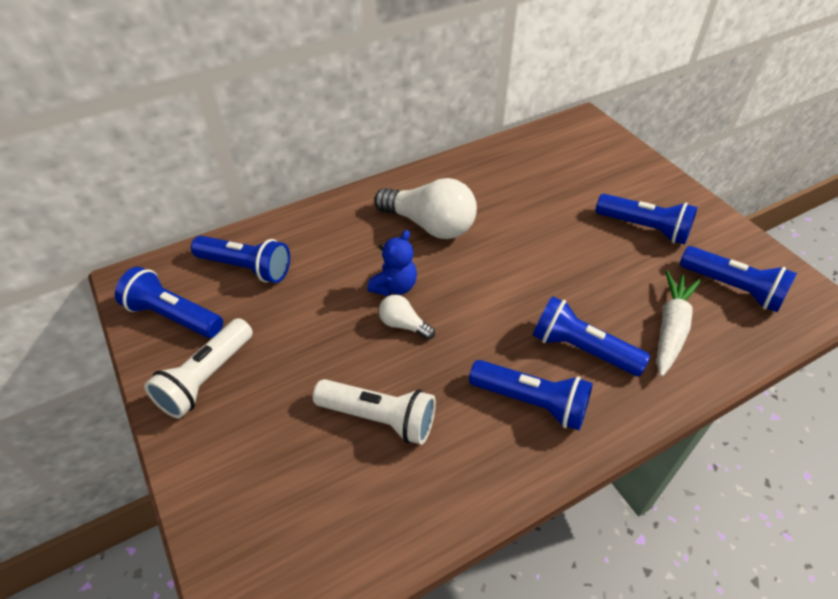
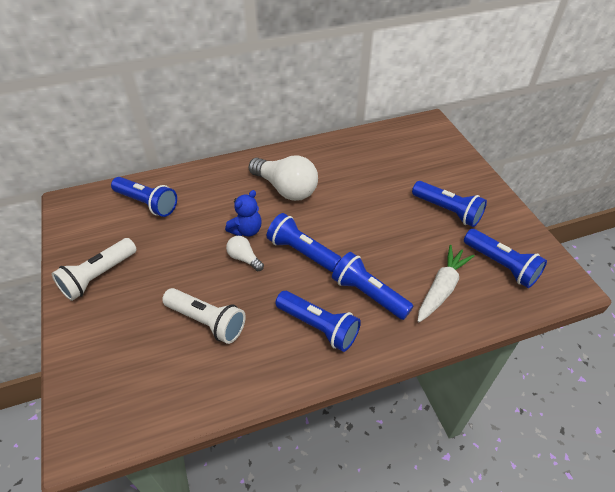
camera: 10 degrees right, 0 degrees up
(173, 316) = (89, 231): blue flashlight -> blue flashlight (302, 252)

